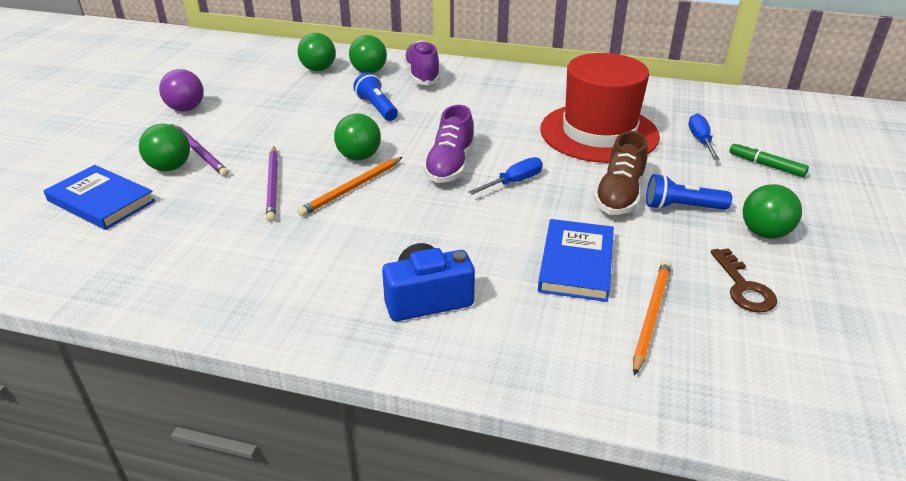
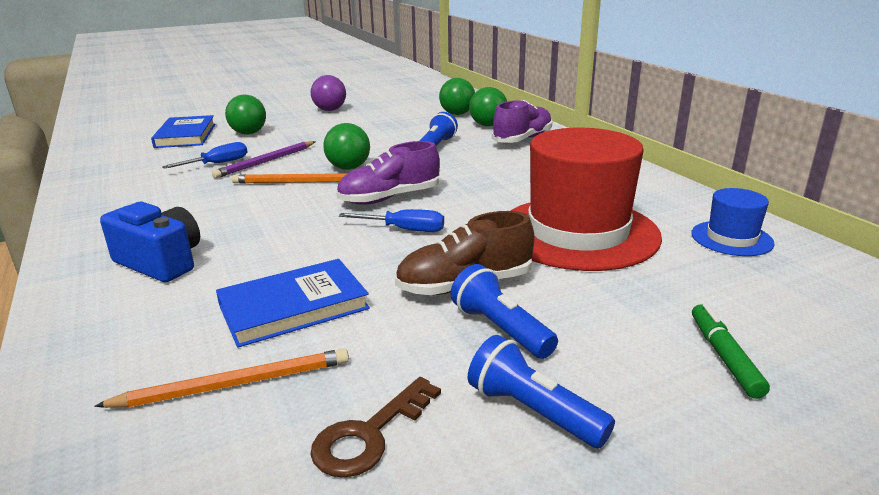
camera: 50 degrees right, 10 degrees down
(199, 152) = (279, 132): purple pencil -> none
(662, 100) = (731, 238): none -> blue hat
(700, 140) = (687, 290): blue screwdriver -> blue screwdriver (217, 164)
(764, 233) = (533, 411): green ball -> blue flashlight

